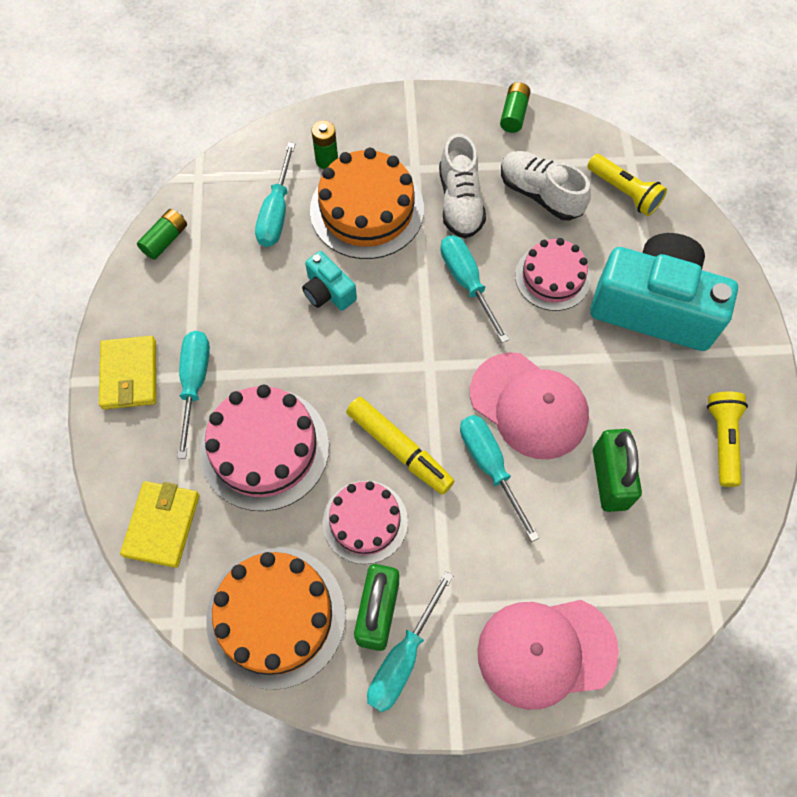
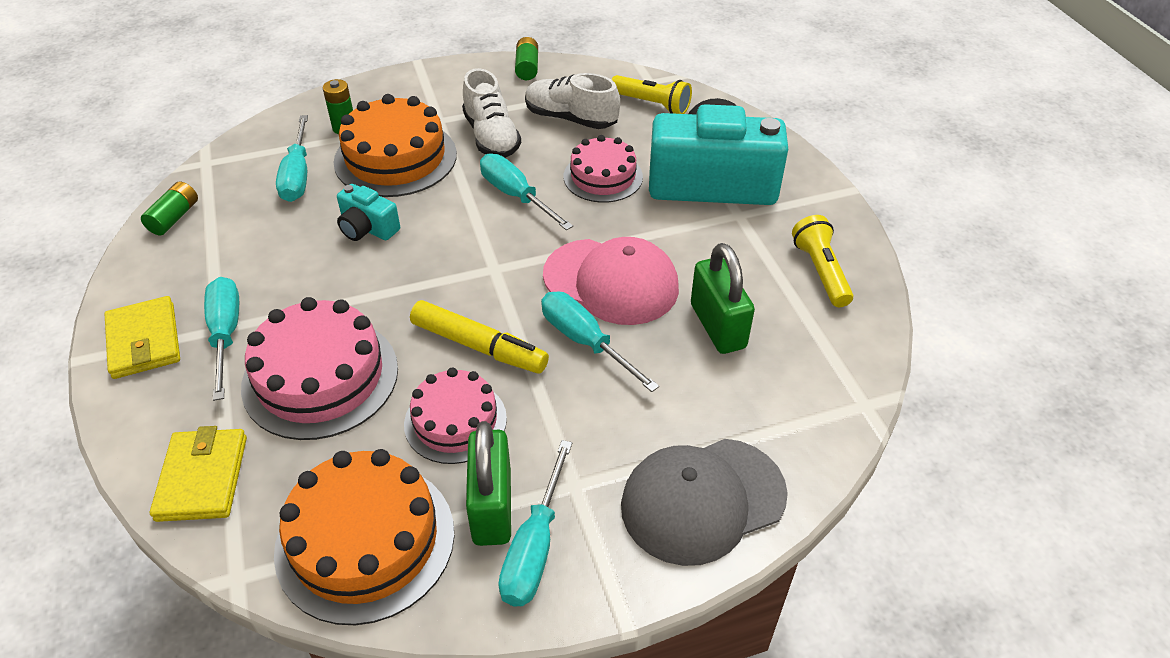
camera: 15 degrees left, 20 degrees down
(546, 651) = (702, 500): pink cap -> grey cap

